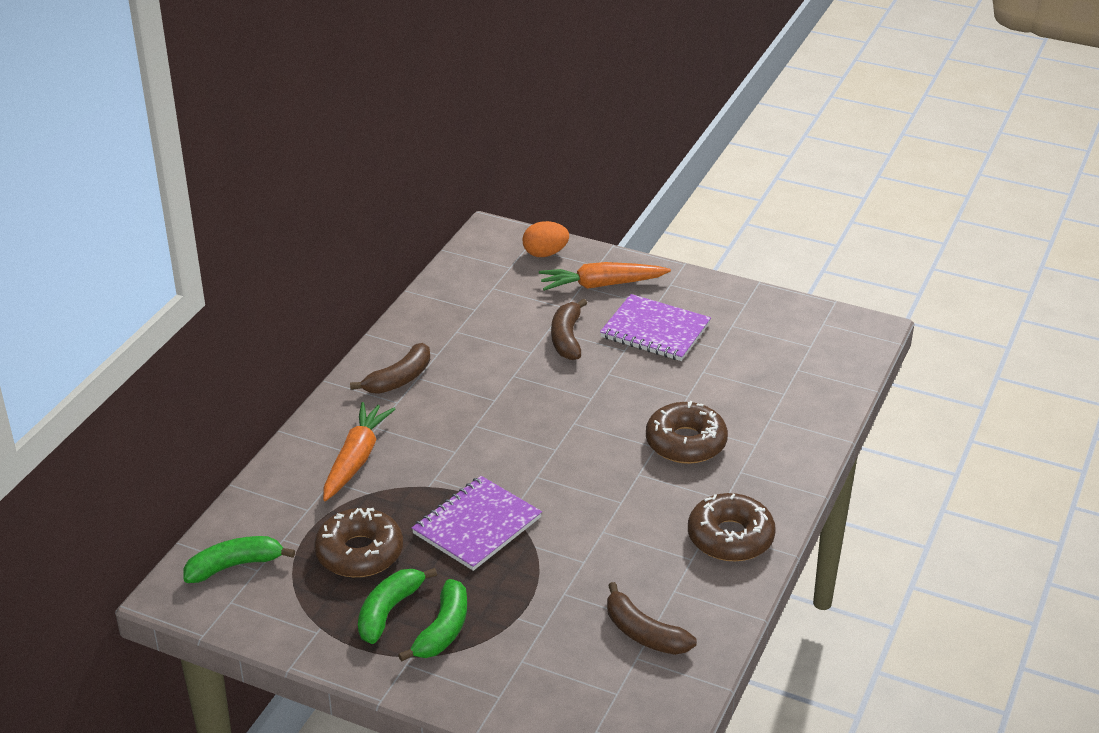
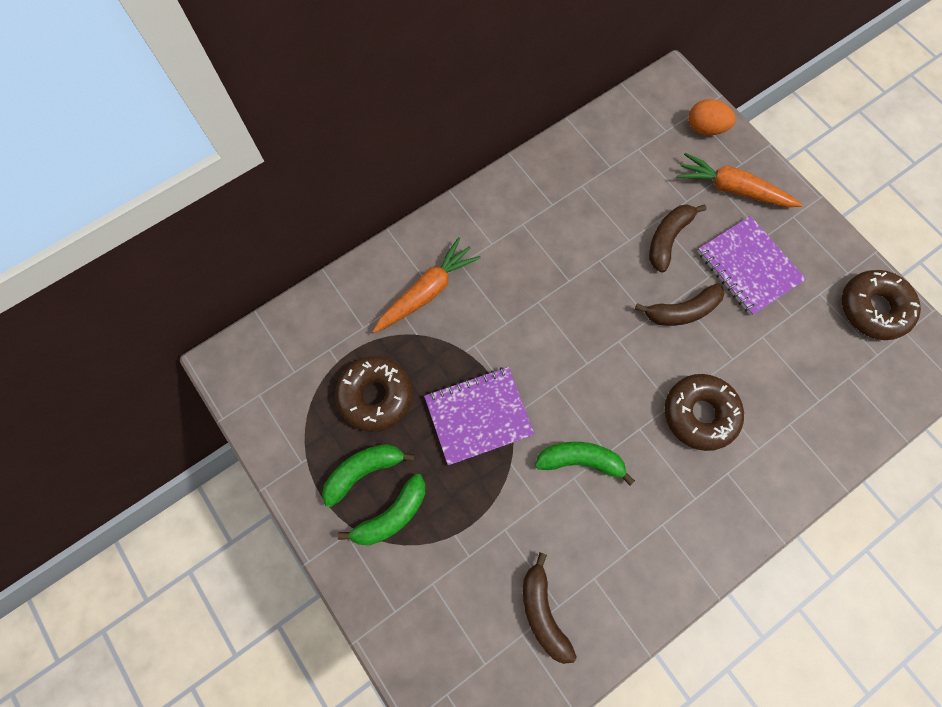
camera: 30 degrees right, 35 degrees up
(234, 566) = (280, 359): green banana -> green banana (580, 460)
(399, 379) = (507, 218): brown banana -> brown banana (681, 311)
(730, 537) = (675, 545): brown donut -> brown donut (873, 308)

